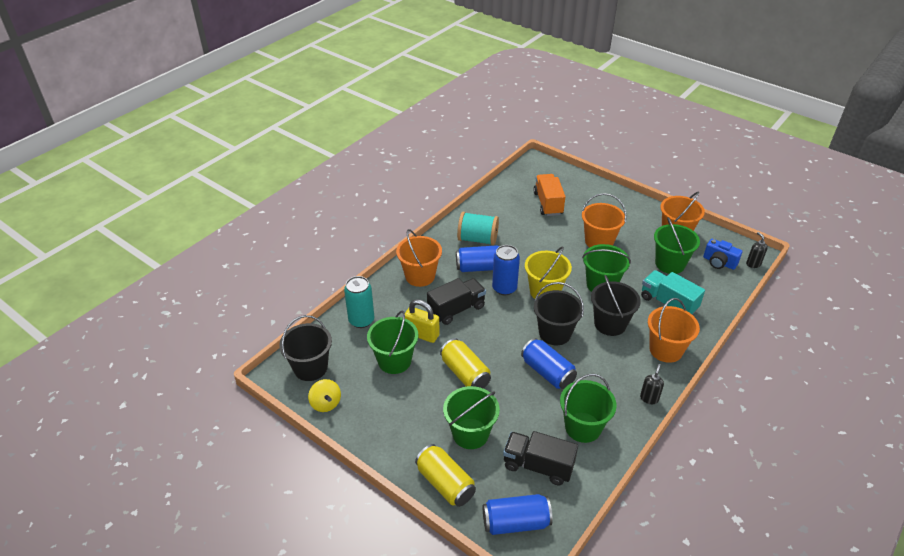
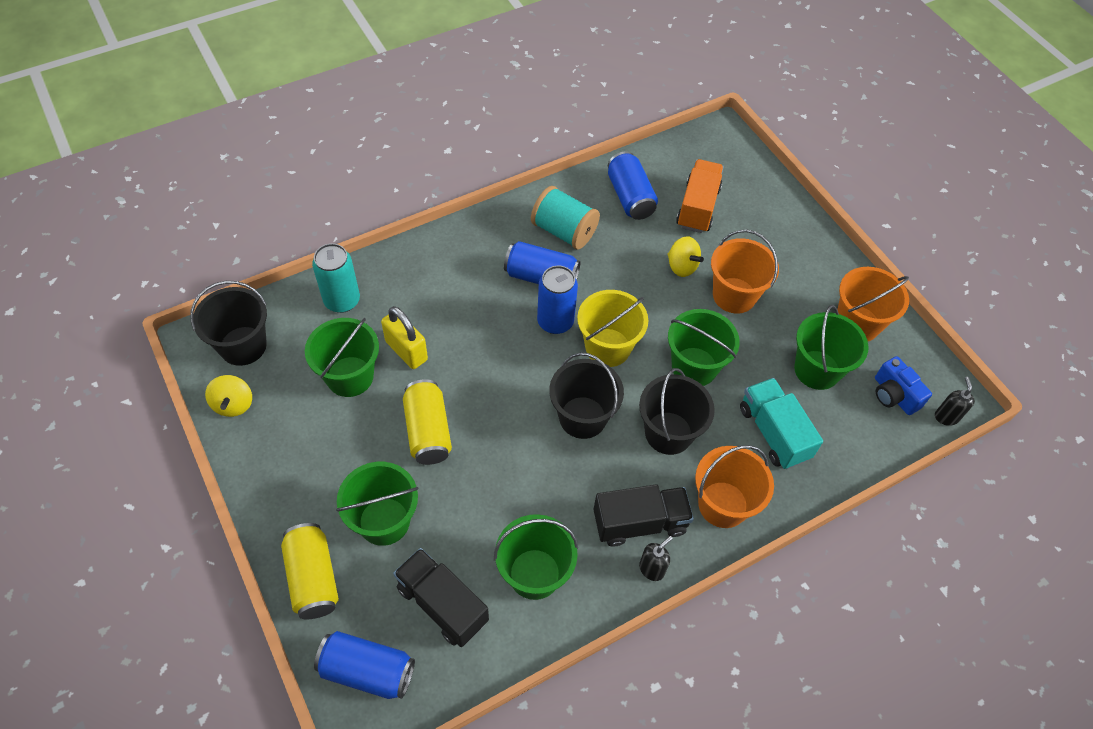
camera: 20 degrees right, 15 degrees up
(420, 276) = (454, 261): orange bucket -> none
(456, 309) = (472, 330): black truck -> black truck (639, 523)
(547, 372) = (536, 473): blue can -> blue can (630, 197)
(559, 236) = (682, 266): none -> yellow spinning top

